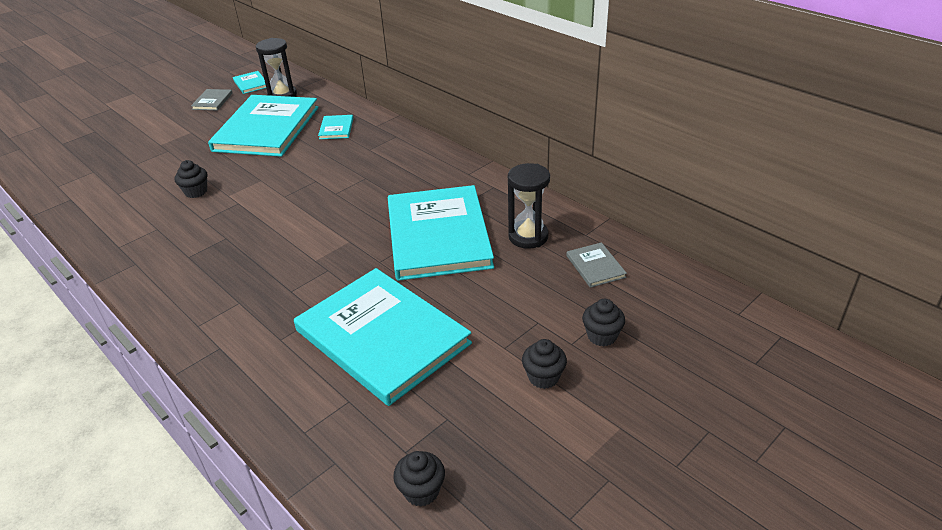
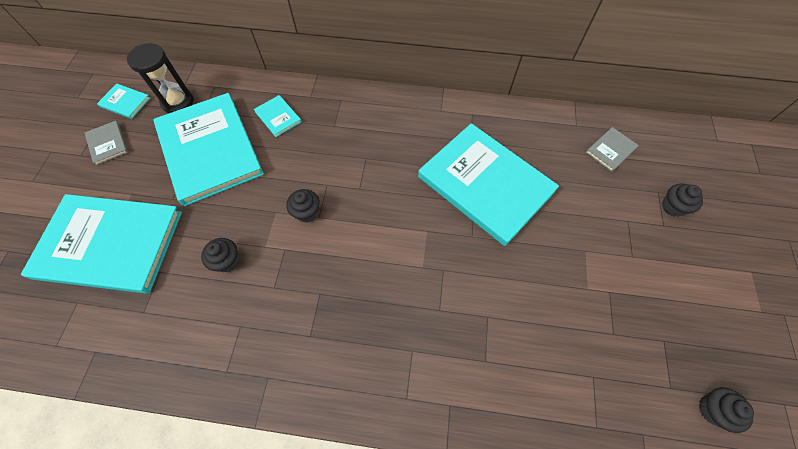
camera: 40 degrees left, 25 degrees up
(382, 337) = (552, 304): turquoise book -> turquoise book (110, 244)
(528, 236) = (545, 148): black hourglass -> none
(543, 377) = (678, 264): black cupcake -> black cupcake (307, 212)
(595, 266) = (610, 150): grey book -> grey book turned 75 degrees counterclockwise

